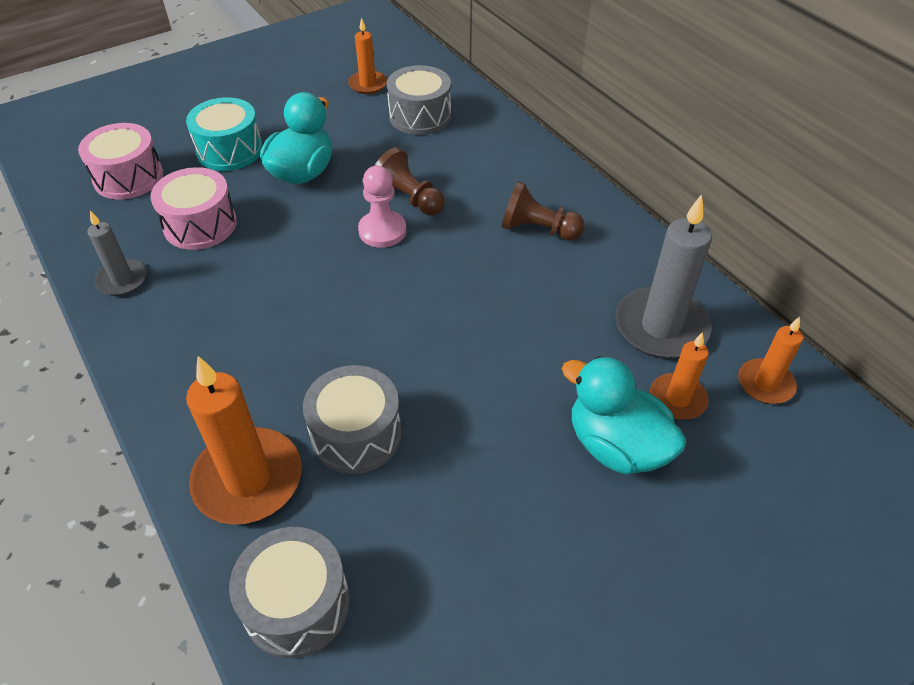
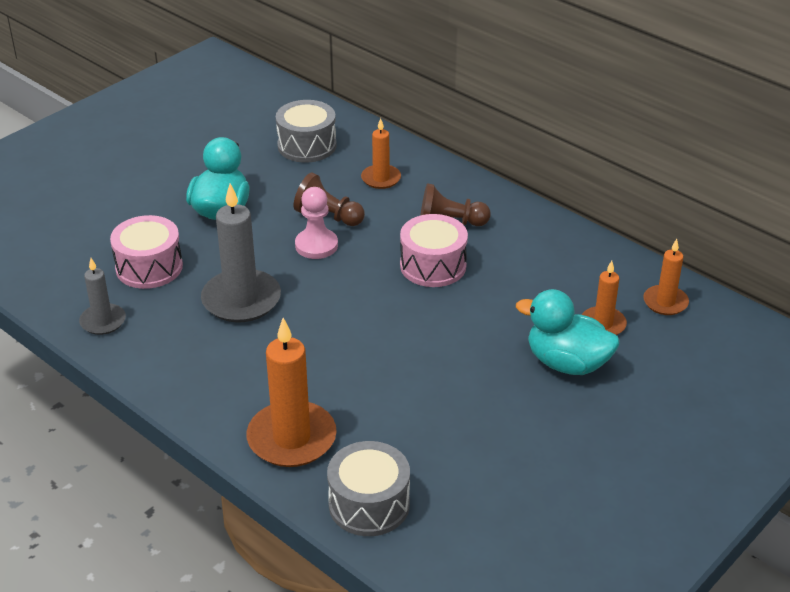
camera: 15 degrees left, 10 degrees down
(128, 177) = (57, 239): pink drum -> pink drum (433, 266)
(229, 150) = (142, 202): turquoise drum -> none
(356, 434) = (363, 393): grey drum -> none
(368, 84) = (244, 125): orange candle -> orange candle (381, 178)
(660, 327) = (574, 277): grey candle -> grey candle (241, 300)

